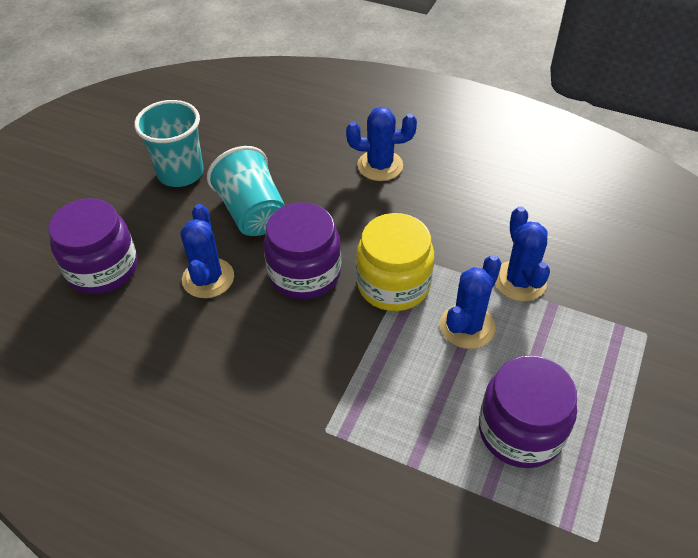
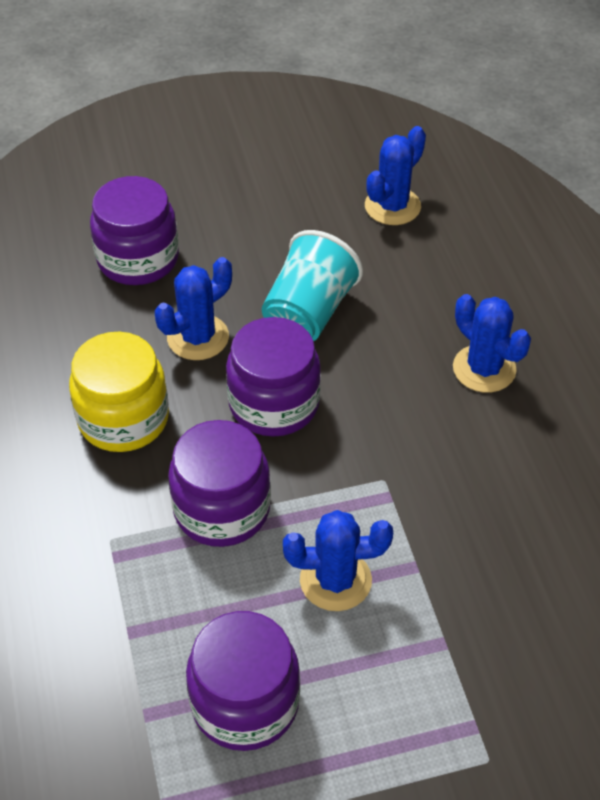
camera: 50 degrees right, 0 degrees up
(180, 173) = (302, 226): turquoise cup -> none
(360, 351) = (222, 509): none -> purple jar
(393, 284) = (330, 484): yellow jar -> yellow jar (123, 419)
(519, 281) = (445, 593): blue cactus -> blue cactus (392, 206)

